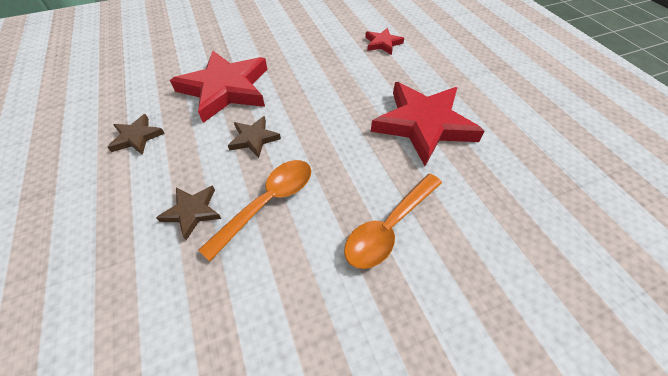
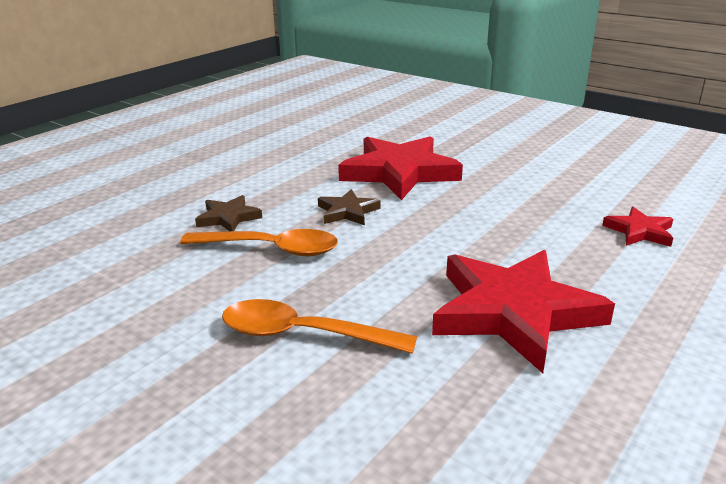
camera: 60 degrees right, 25 degrees down
(137, 137) = (288, 162): brown star -> none

